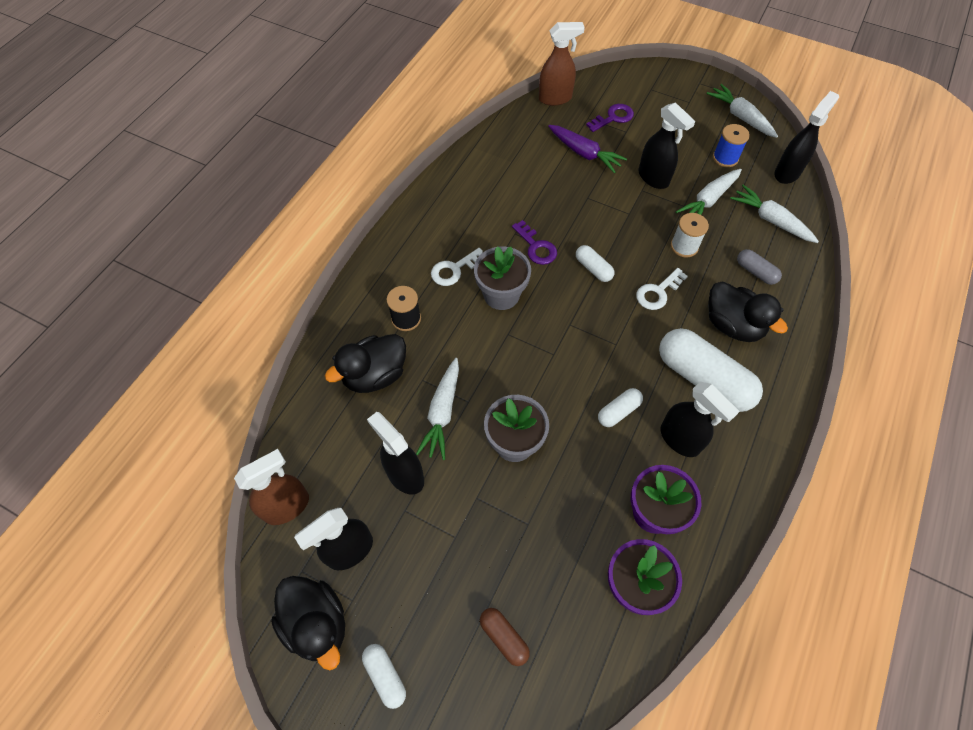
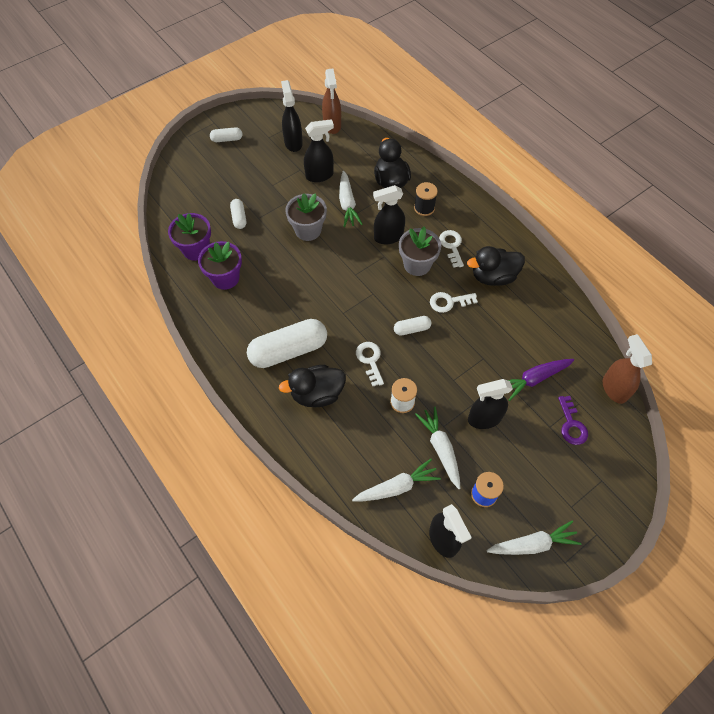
camera: 115 degrees right, 0 degrees up
(317, 623) = (266, 122): black duck -> black duck (493, 277)
(442, 412) = (347, 204): white carrot -> white carrot turned 135 degrees counterclockwise
(504, 637) = (211, 187): brown capsule -> none
(536, 247) = (449, 302): purple key -> white key
(555, 98) = (614, 388): brown spray bottle -> brown spray bottle turned 150 degrees clockwise
(618, 411) = (295, 291): white capsule -> white capsule (239, 218)
(680, 439) = (257, 314): black spray bottle -> black spray bottle (388, 237)
(755, 272) = (353, 440): grey capsule -> none

